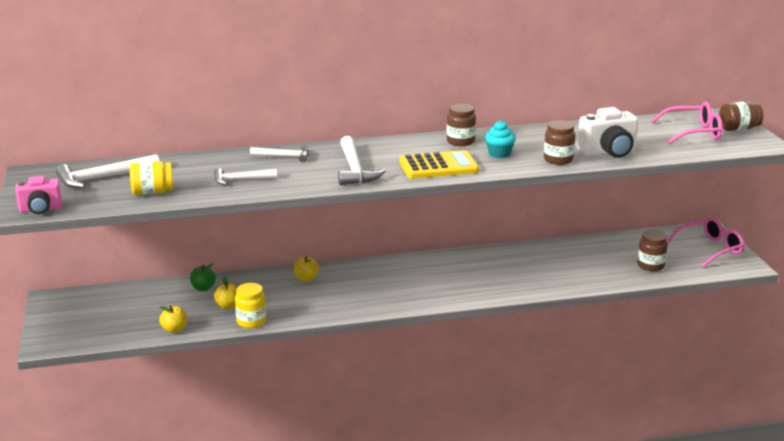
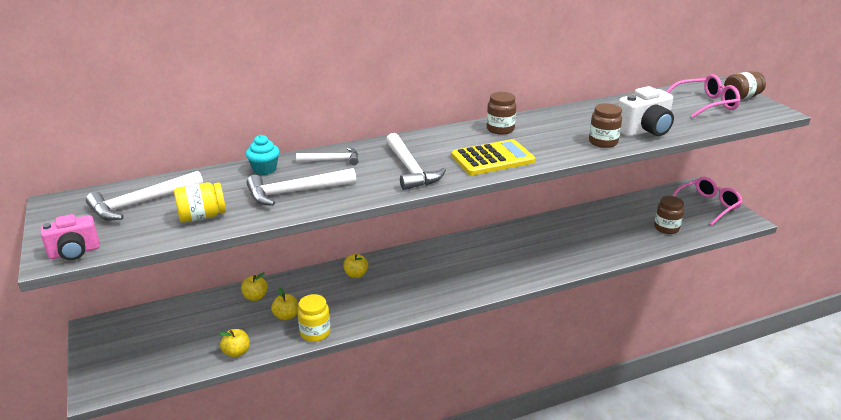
camera: 10 degrees left, 5 degrees up
(203, 288) = (255, 297): green apple -> yellow apple
(241, 180) = (296, 192): white hammer -> white hammer, size x1.59
(499, 154) = (544, 140): turquoise cupcake -> turquoise cupcake (264, 169)

